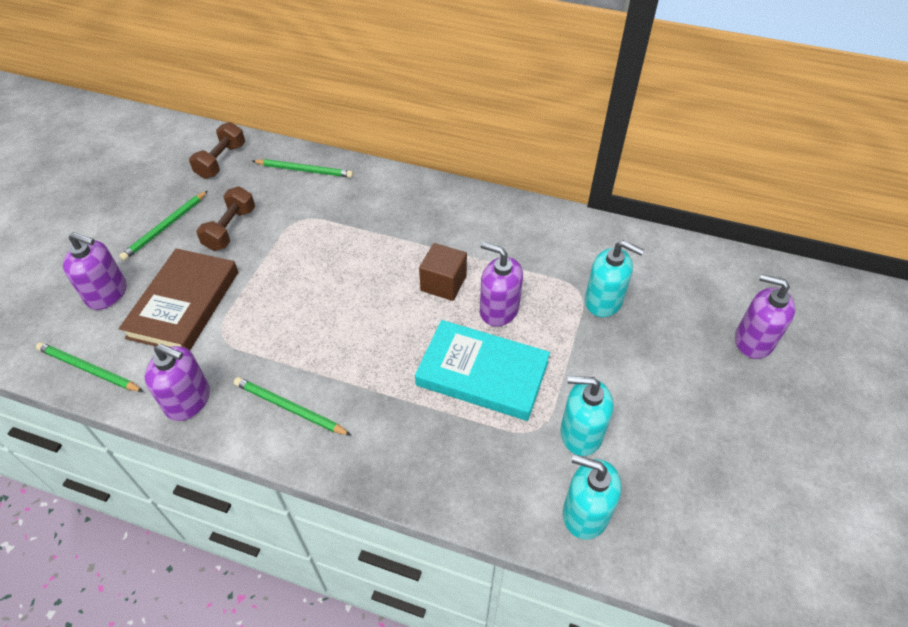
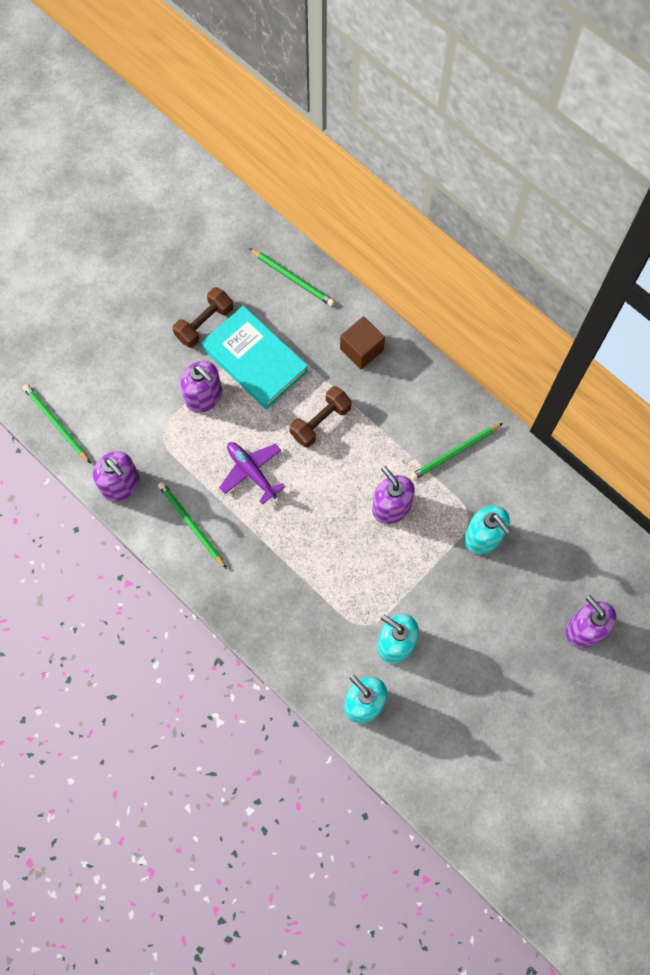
camera: 25 degrees right, 20 degrees up
(107, 293) = (86, 353): purple soap dispenser -> purple soap dispenser (204, 396)
(165, 227) = (151, 298): green pencil -> green pencil (454, 453)
(184, 304) = (143, 390): brown book -> none
(221, 161) = (222, 235): brown dumbbell -> brown dumbbell (320, 422)
(336, 333) = (251, 472): none -> purple plane
(443, 283) = (358, 460): brown cube -> brown cube (361, 349)
(482, 373) = (348, 560): turquoise book -> turquoise book (255, 360)

